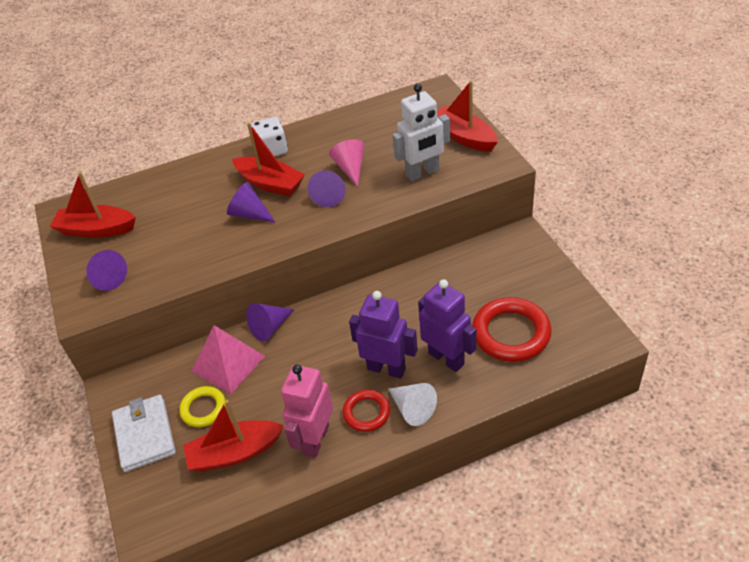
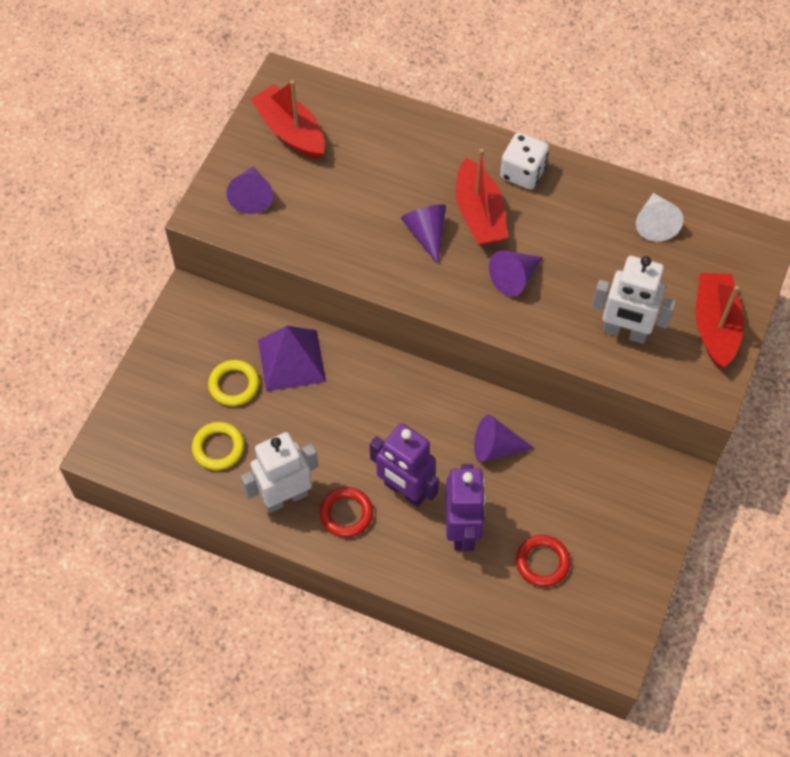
camera: 40 degrees right, 15 degrees up
(144, 435) = (172, 365): white wallet -> none
(228, 364) = (291, 360): pink pyramid -> purple pyramid
(234, 453) = (218, 448): red boat -> yellow ring
(270, 327) = (358, 357): purple cone -> purple cone (496, 447)
(315, 439) = (285, 497): pink robot -> white robot
(350, 168) = (567, 264): pink cone -> none
(386, 368) = (405, 490): purple robot -> purple robot turned 150 degrees clockwise
(412, 408) = (384, 546): white cone -> white cone (655, 223)
(511, 333) = (542, 562): red ring -> red ring, size x0.58

